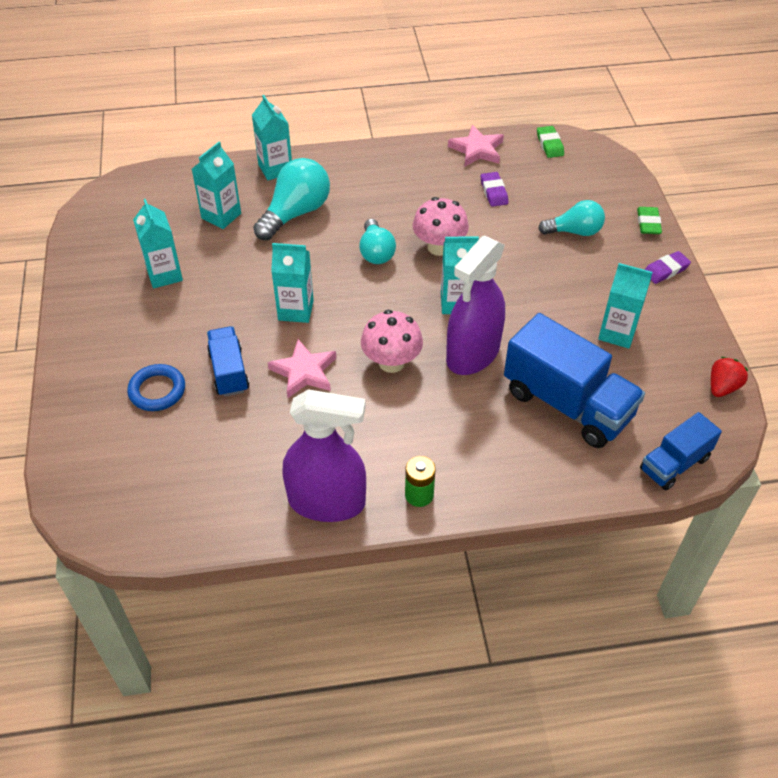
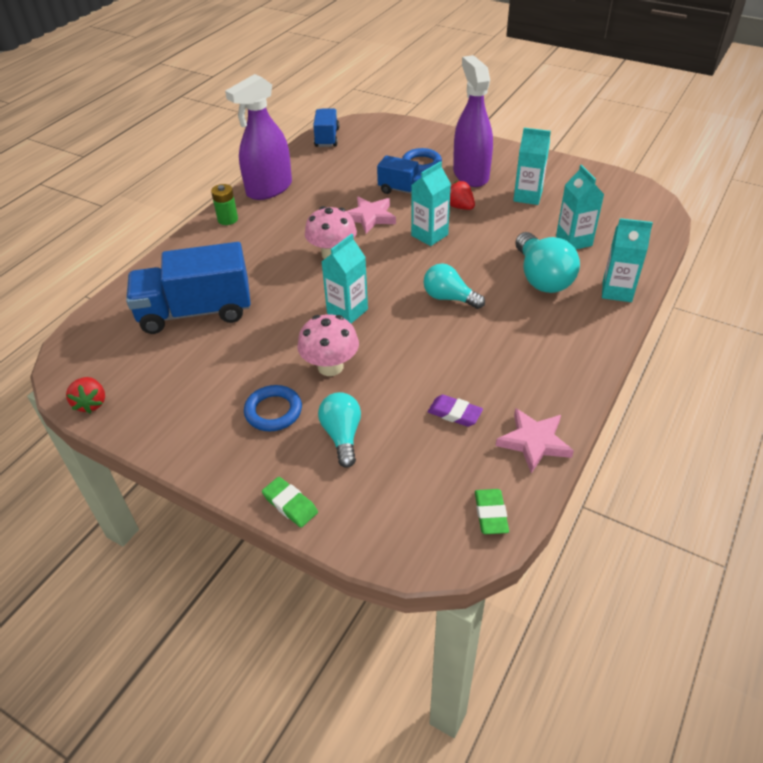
camera: 130 degrees right, 5 degrees down
(225, 314) = (460, 207): none -> red strawberry
(439, 247) = (418, 335): pink mushroom -> pink mushroom (330, 366)
(473, 354) = (292, 293): purple spray bottle -> purple spray bottle (470, 175)
(549, 144) = (491, 514): green eraser -> green eraser turned 60 degrees clockwise
(574, 231) = (342, 436): turquoise light bulb -> turquoise light bulb turned 135 degrees clockwise
(598, 277) = (273, 411): none -> blue ring
(617, 333) = (210, 380): turquoise carton -> none
(665, 270) = (225, 466): purple eraser -> none
(674, 464) = (89, 331): blue truck -> blue truck (327, 138)

